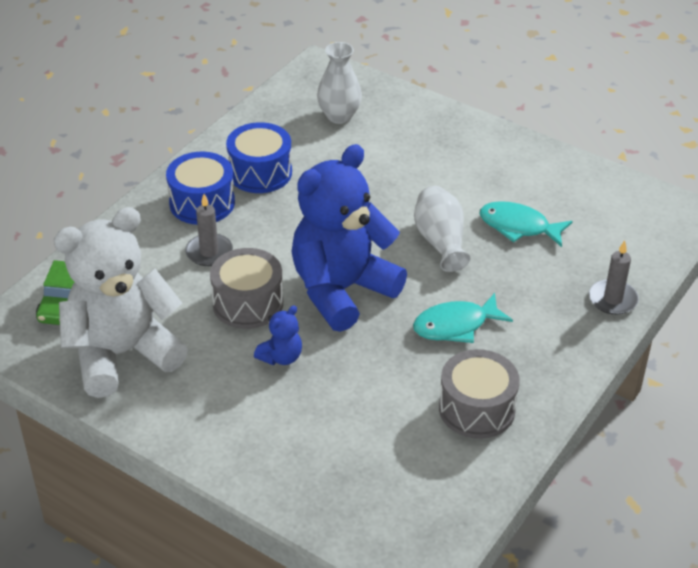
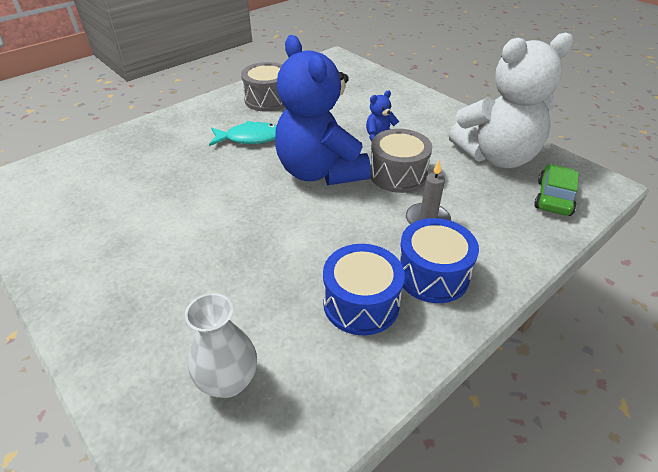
camera: 165 degrees left, 0 degrees up
(342, 290) = (320, 172): blue teddy bear -> blue teddy bear turned 90 degrees clockwise
(440, 241) = (218, 195): white vase -> none
(518, 226) = (142, 196): turquoise fish -> none
(613, 299) = (129, 136): grey candle -> none

